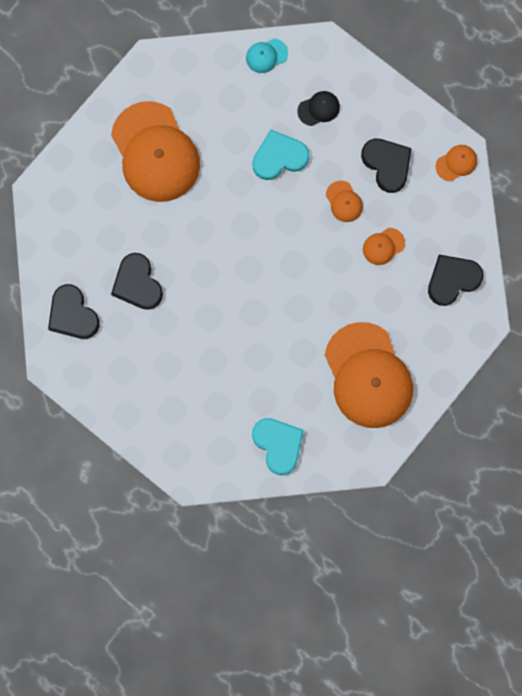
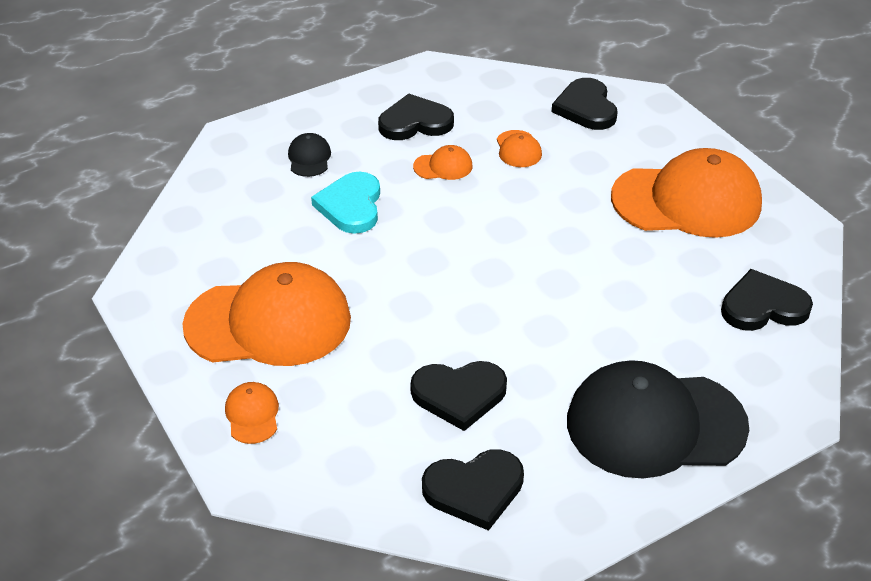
camera: 70 degrees left, 35 degrees down
(154, 399) = (655, 424): none -> black cap
(266, 55) = (208, 184): turquoise cap -> none
(278, 444) = (763, 306): turquoise heart -> black heart
(456, 163) = (444, 74): orange cap -> orange cap (252, 415)

